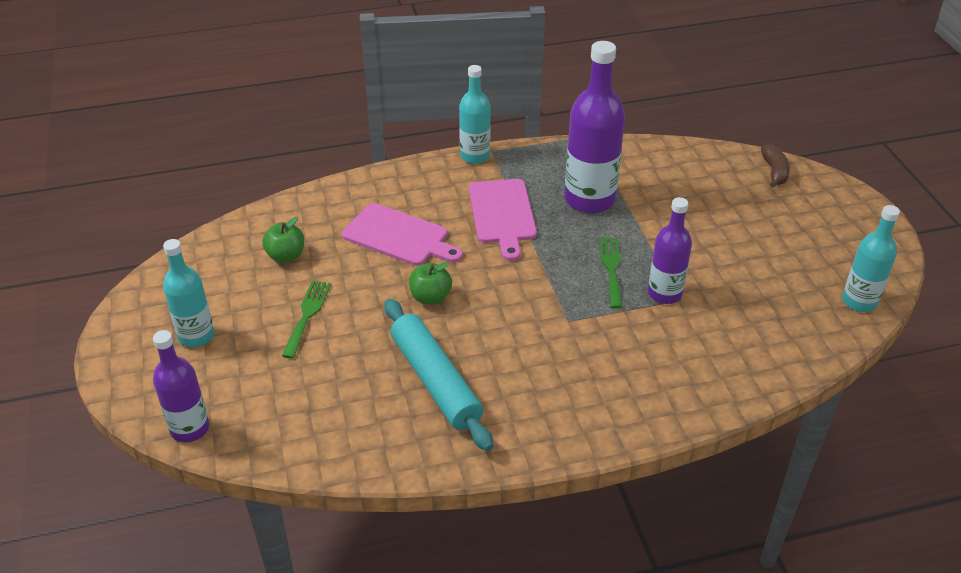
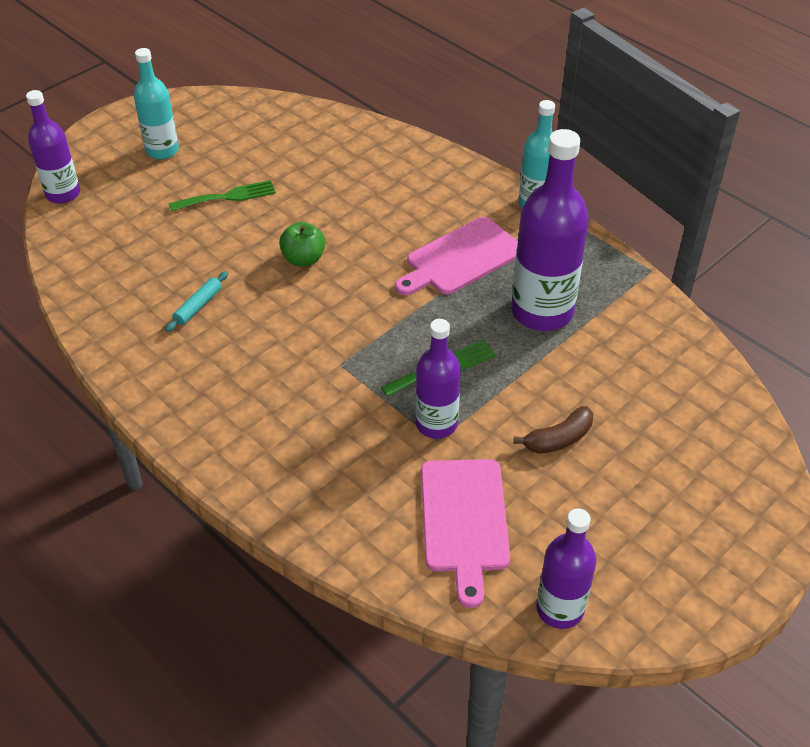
camera: 60 degrees right, 5 degrees up
(286, 256) = (291, 152): green apple -> none
(399, 236) = (371, 205): pink cutting board -> pink cutting board (464, 520)
(435, 381) = (198, 306): turquoise rolling pin -> turquoise rolling pin, size x0.43
(774, 172) = (745, 453): brown banana -> brown banana (558, 439)
(859, 301) = (560, 609): turquoise bottle -> purple bottle

